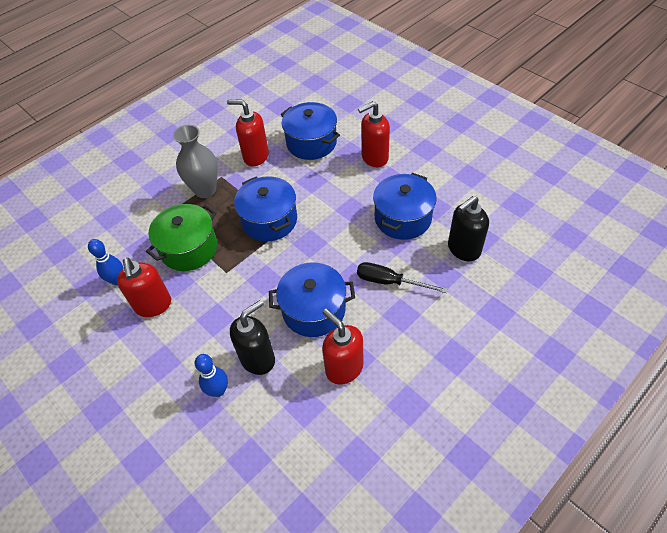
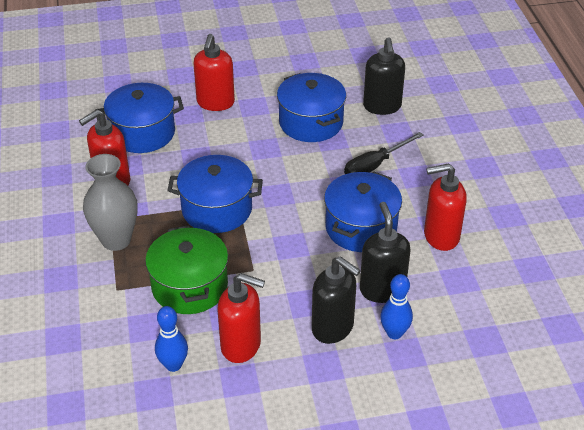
camera: 60 degrees left, 10 degrees down
(200, 348) = (333, 328): none -> black soap dispenser

